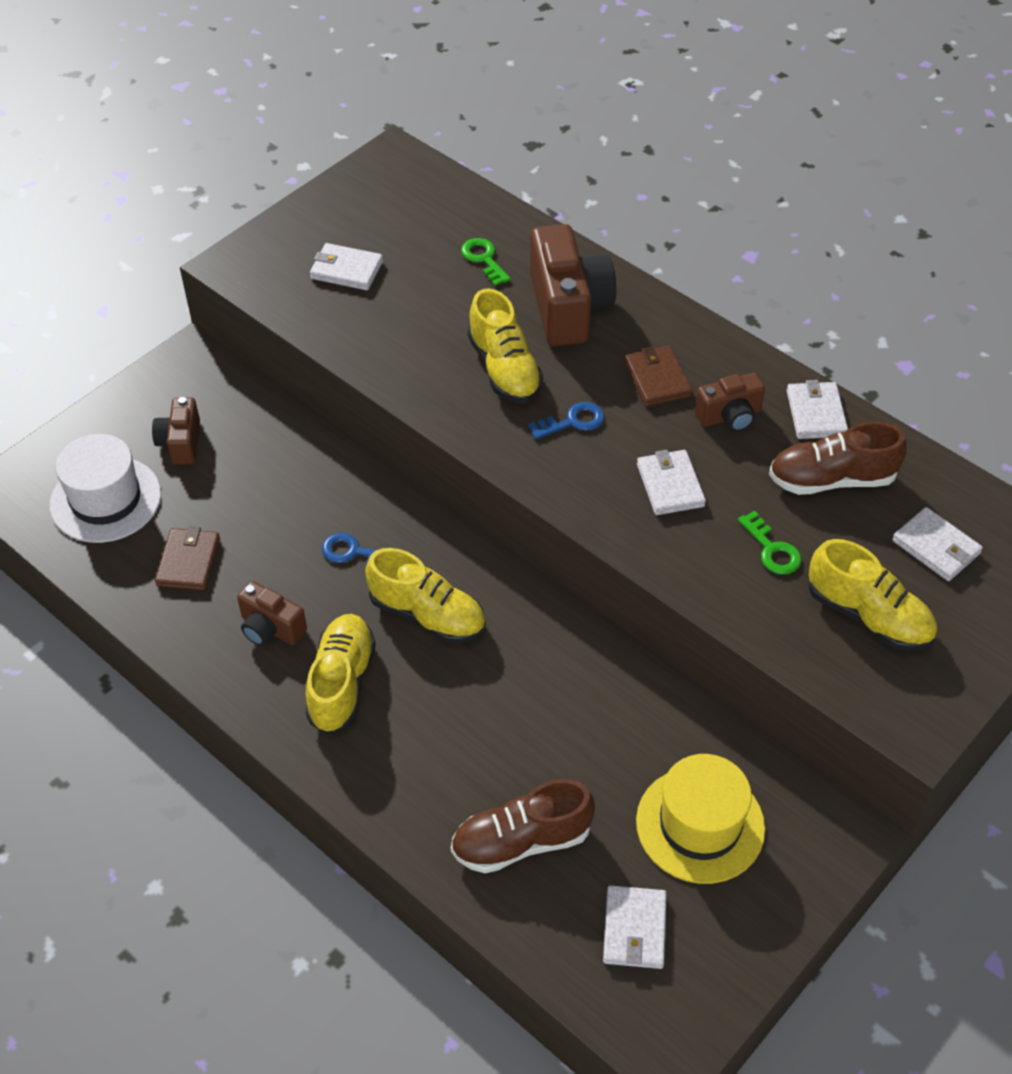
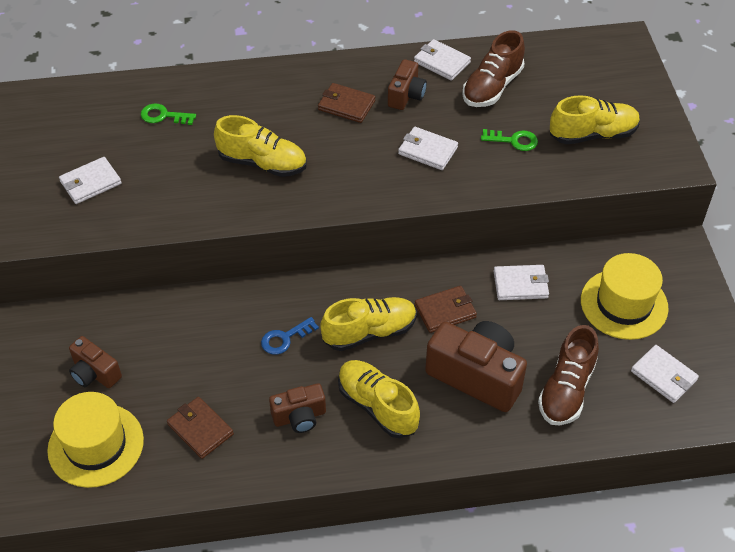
camera: 50 degrees left, 0 degrees up
(105, 499) = (96, 445): white hat -> yellow hat
(519, 661) = (445, 311): none -> brown wallet
(568, 308) = (248, 106): brown camera -> brown camera (476, 376)
(573, 422) = (337, 160): blue key -> none
(936, 547) = (575, 80): white wallet -> white wallet (520, 284)

